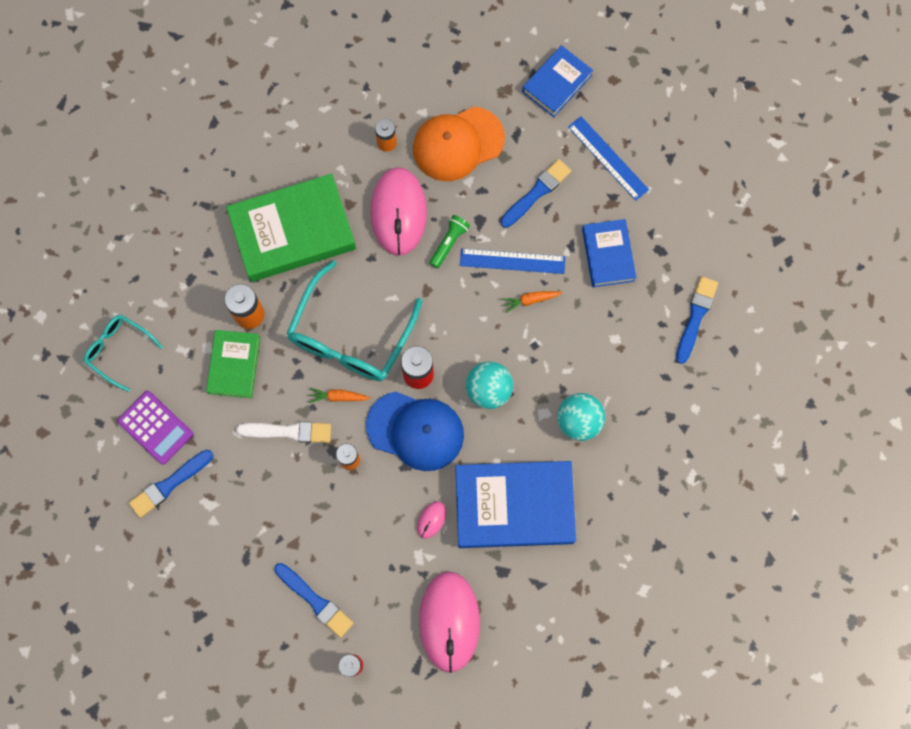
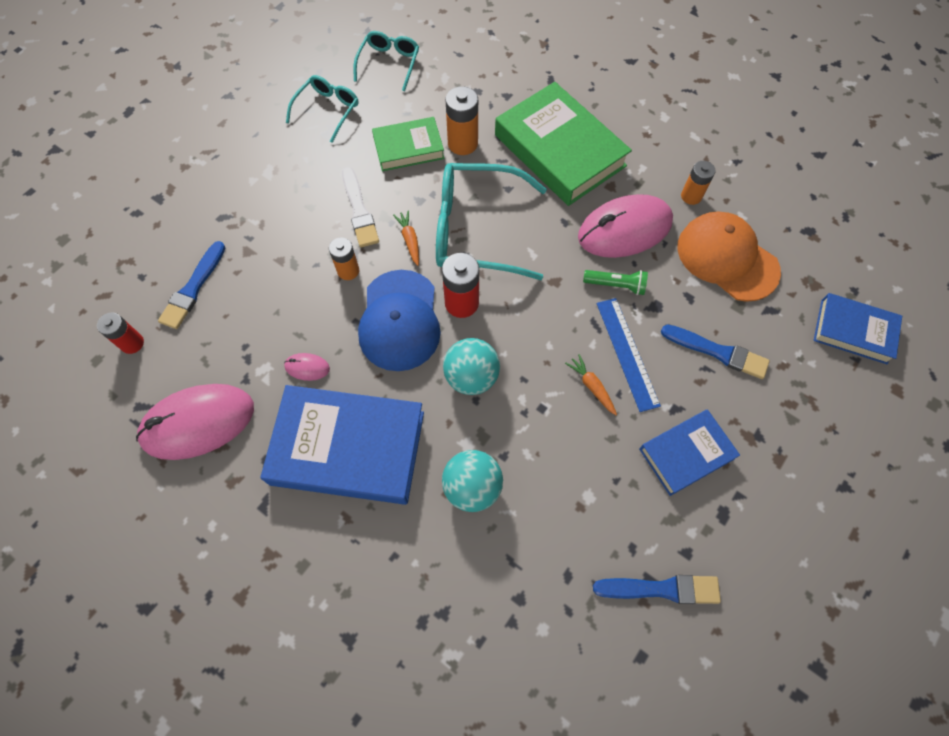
camera: 70 degrees right, 10 degrees down
(155, 427) = (328, 110): purple calculator -> turquoise glasses
(169, 484) = (278, 137): blue brush -> none
(514, 506) = (348, 448): blue book -> blue book turned 60 degrees counterclockwise
(608, 158) = (801, 414): blue ruler -> none

